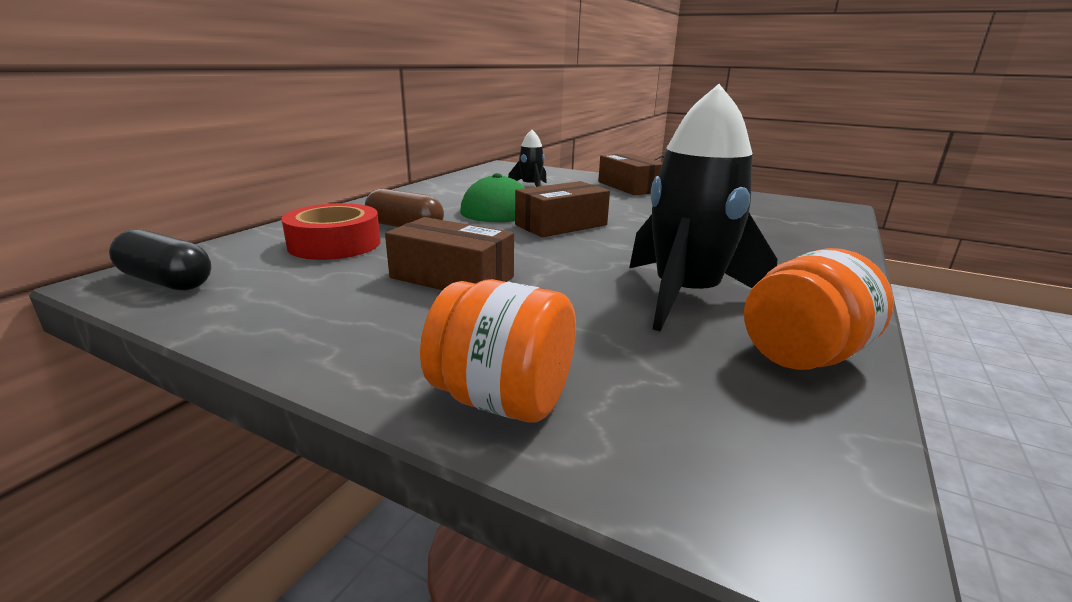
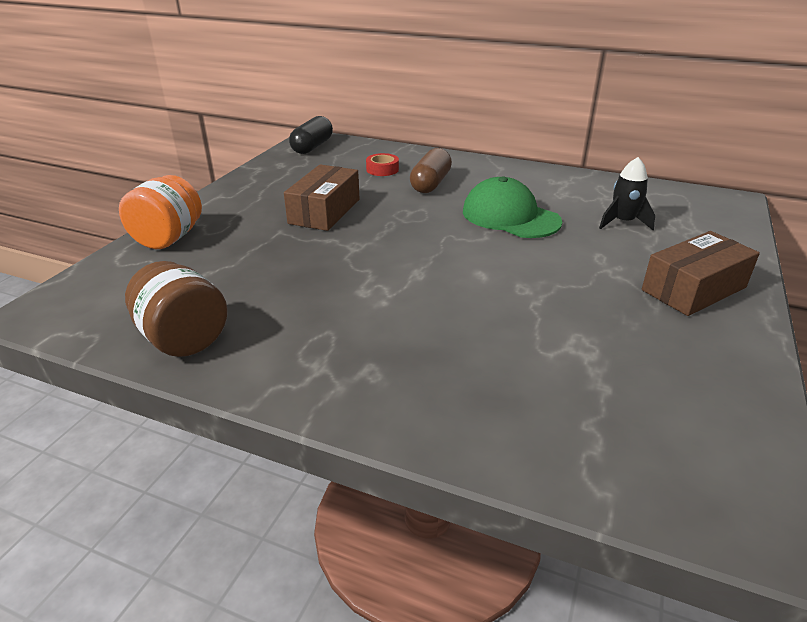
camera: 85 degrees right, 10 degrees up
(335, 244) = (382, 169): red tape -> red tape, size x0.52
(561, 225) = (470, 244): brown box -> none
(685, 296) = (292, 300): black rocket -> none
(802, 356) = (184, 339): orange jar -> brown jar

